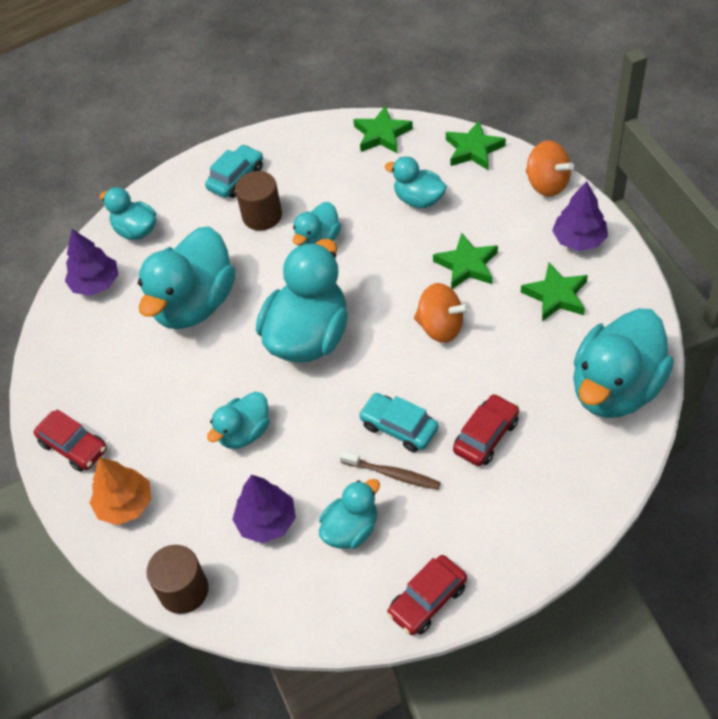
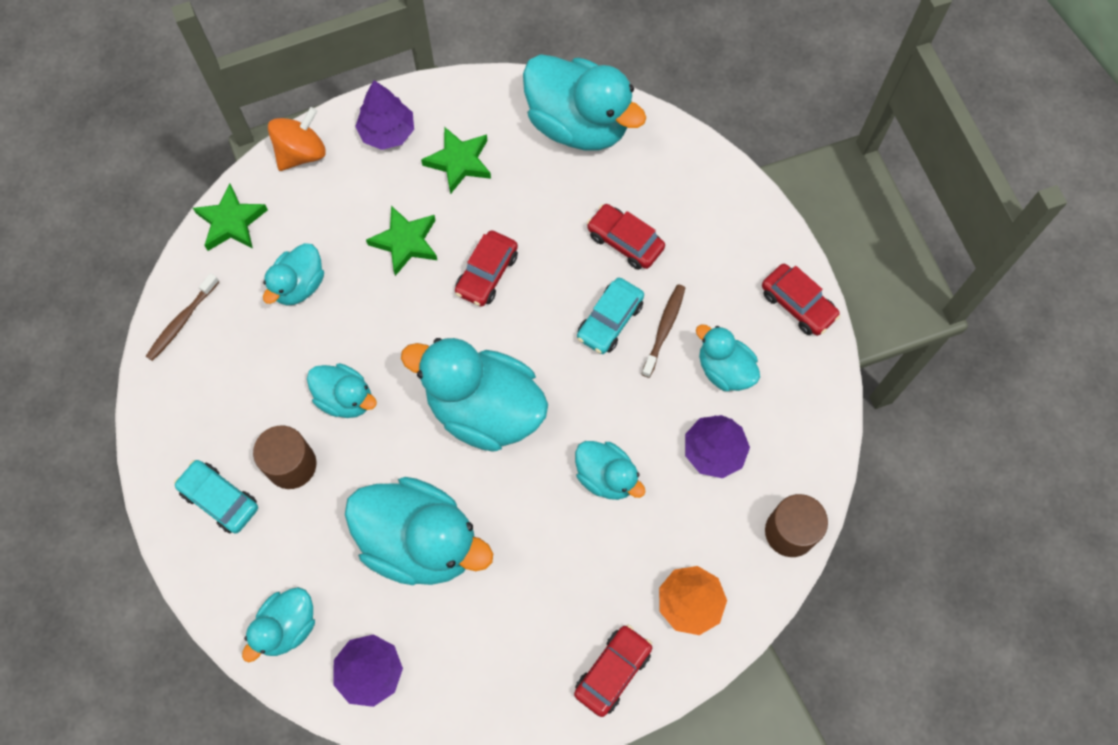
camera: 95 degrees left, 15 degrees up
(382, 134) = (182, 321): green star -> brown toothbrush
(440, 327) = (487, 274): orange spinning top -> red car

